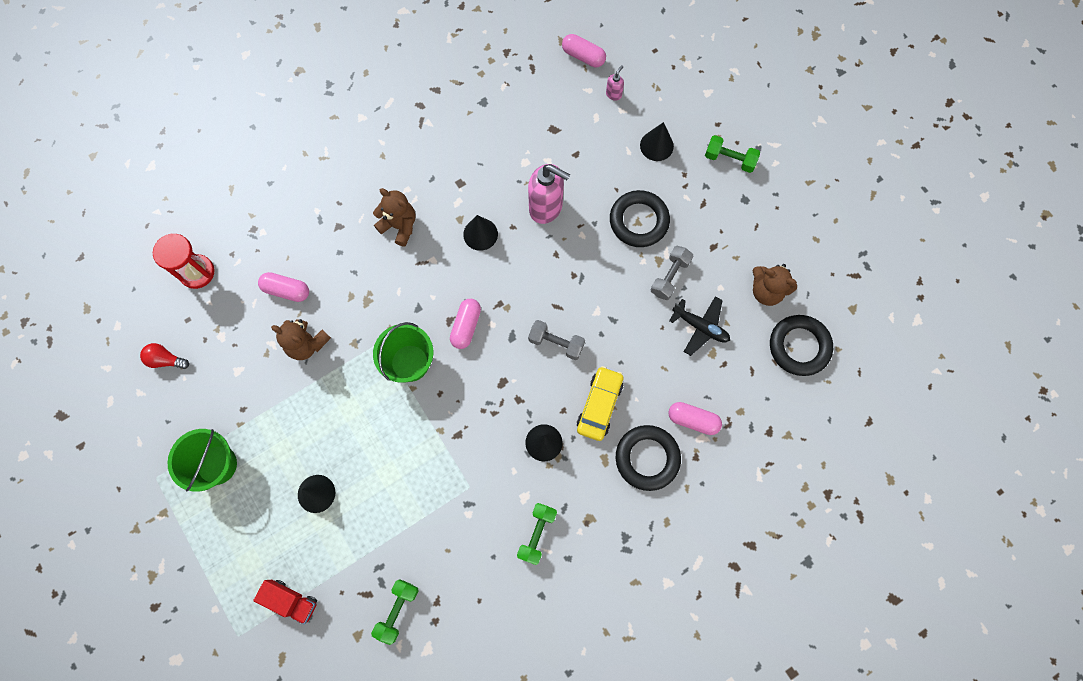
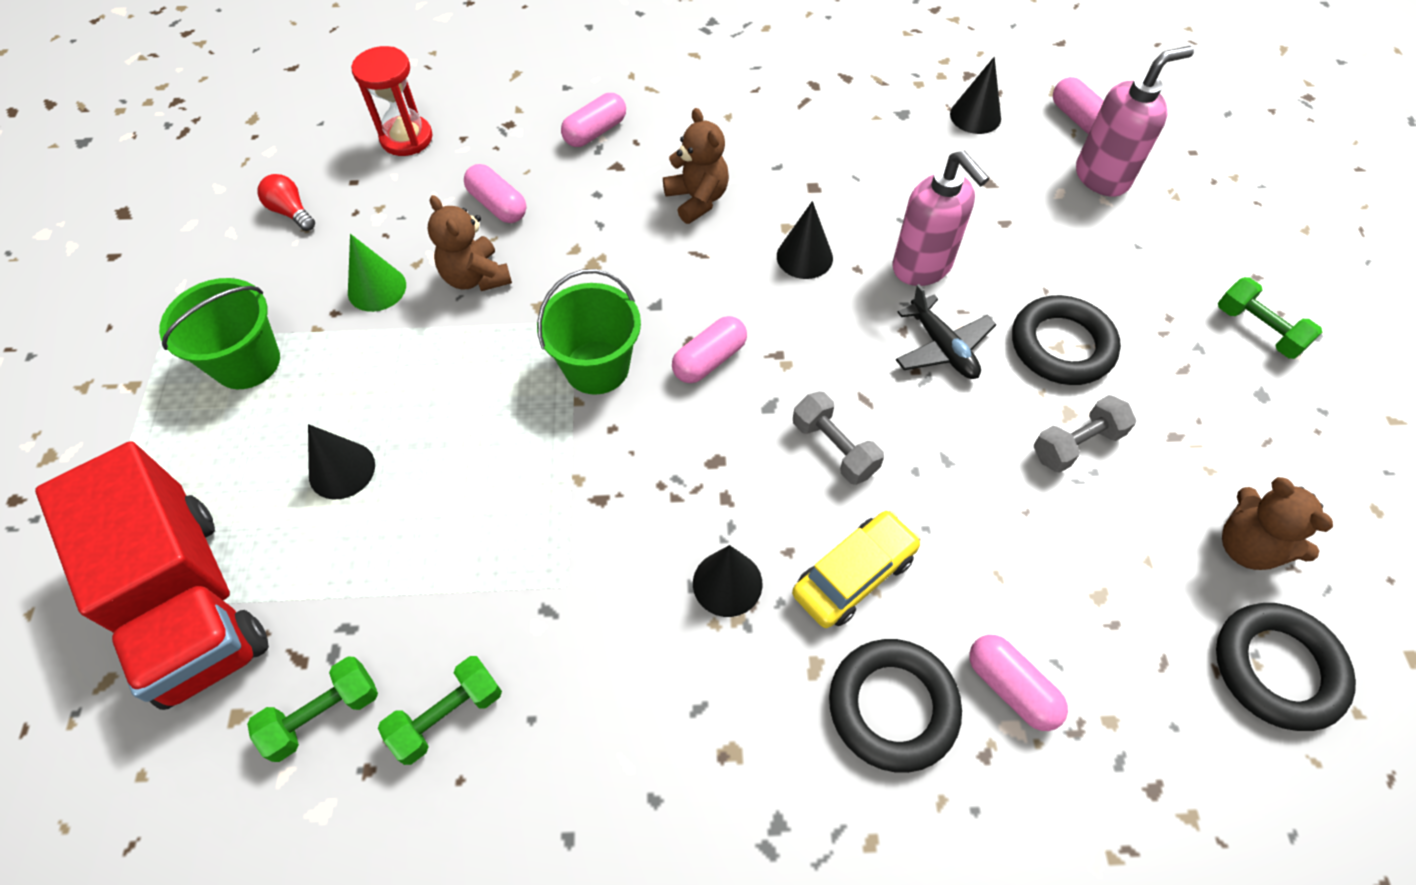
camera: 30 degrees right, 15 degrees down
(255, 381) = (377, 288): none -> green cone
(291, 601) = (189, 602): red truck -> red truck, size x2.31
(310, 208) = (595, 132): none -> pink capsule
(537, 534) = (626, 724): green dumbbell -> green dumbbell (447, 715)
(614, 94) = (1102, 177): pink soap dispenser -> pink soap dispenser, size x2.25
(656, 145) = (1140, 263): black cone -> black cone (975, 116)
(700, 327) = (1096, 544): black plane -> black plane (942, 347)

